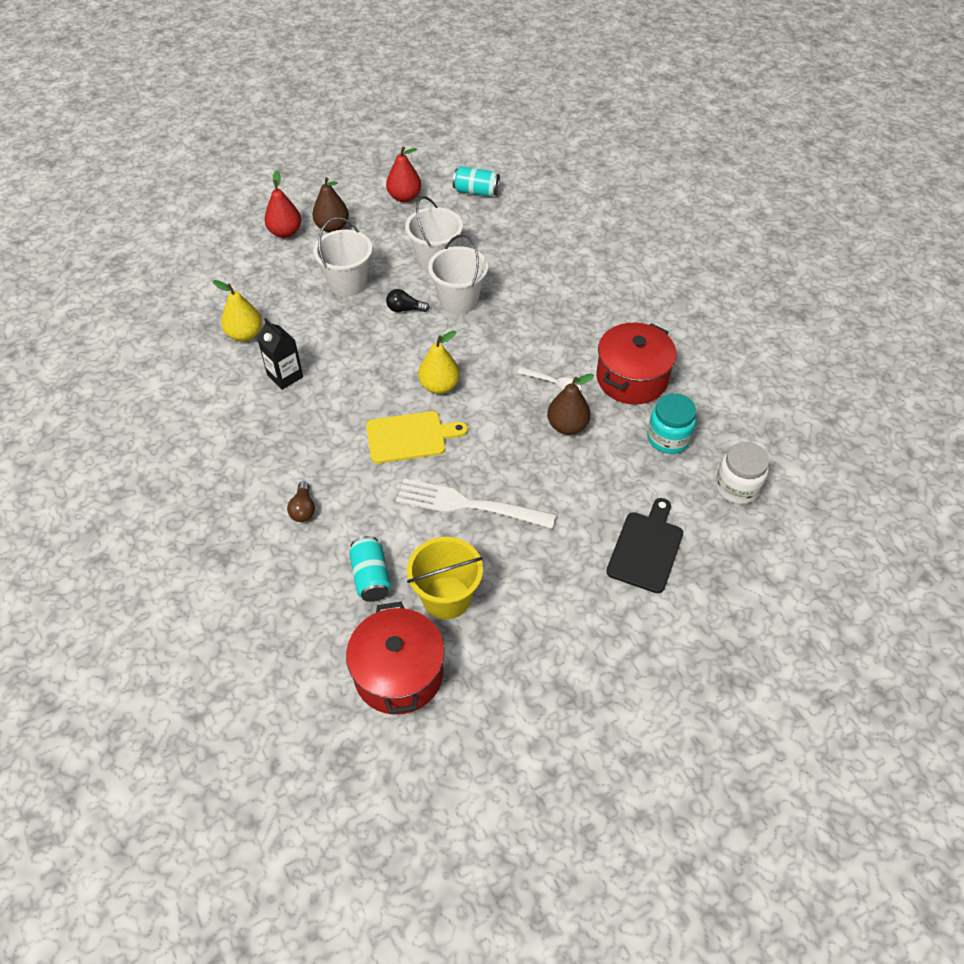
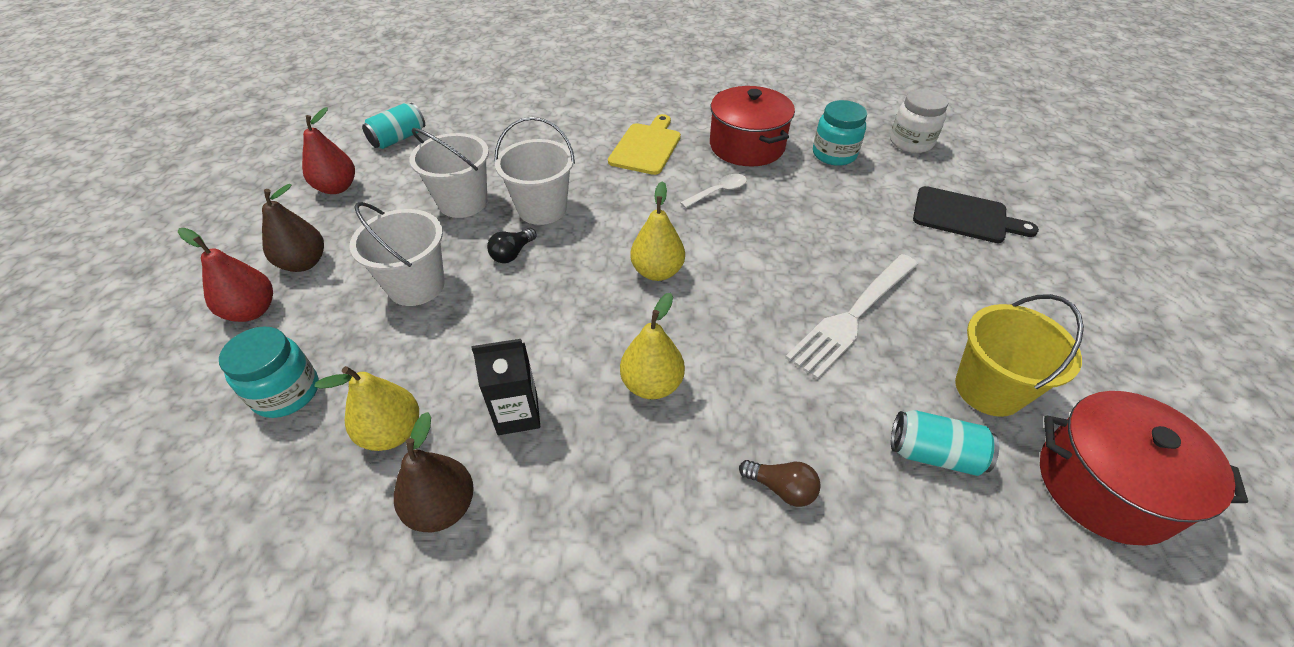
camera: 60 degrees left, 5 degrees down
(244, 281) = (287, 393): none -> turquoise jar
(341, 424) = (652, 384): none -> yellow pear
(410, 437) = (719, 326): yellow cutting board -> yellow cutting board (646, 147)
(567, 426) = (781, 204): brown pear -> brown pear (442, 507)
(646, 549) = (964, 216): black cutting board -> black cutting board turned 150 degrees clockwise

